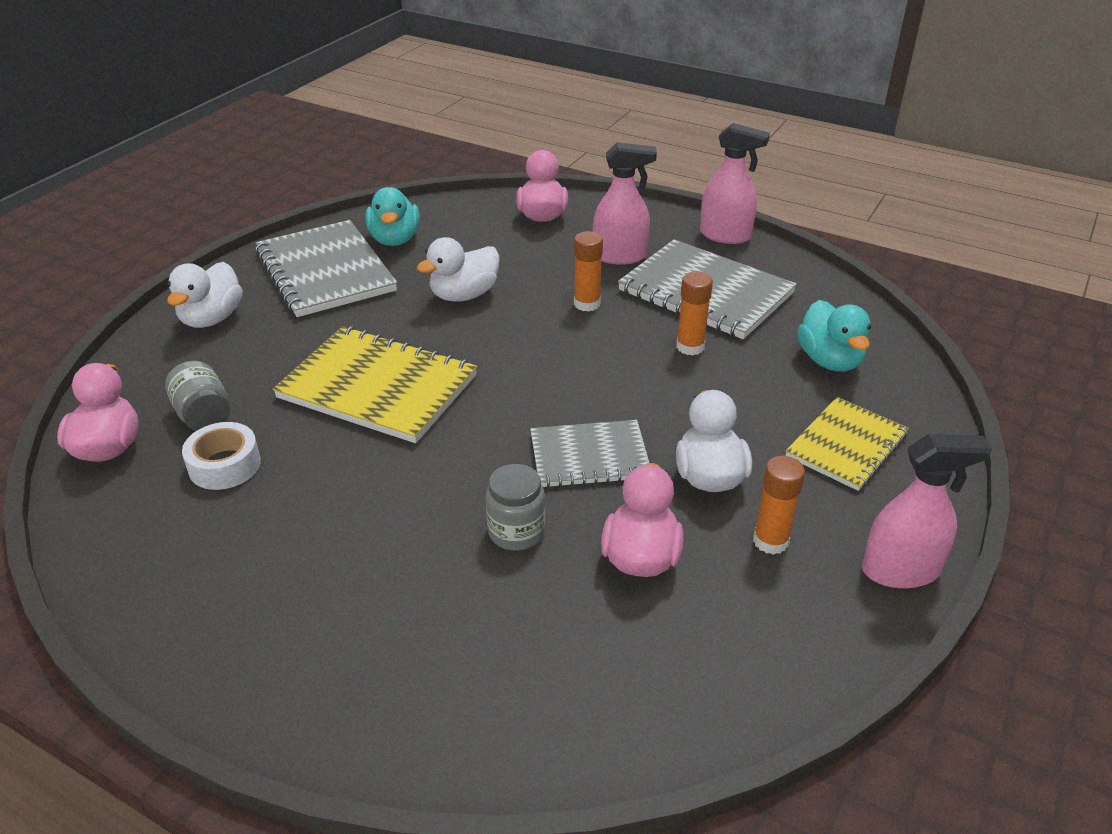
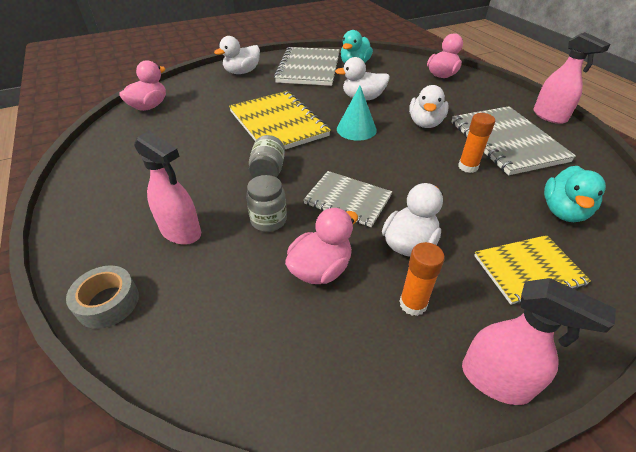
camera: 35 degrees right, 5 degrees up
(204, 415) = (196, 108): grey jar -> grey jar (268, 172)
(224, 465) = (180, 131): white tape -> none
(420, 743) = (108, 302): none -> grey tape
(503, 350) = (356, 129): none -> turquoise cone
(587, 304) = (425, 123): orange glue stick -> white duck
(620, 256) = (469, 107): pink spray bottle -> pink spray bottle (181, 232)

